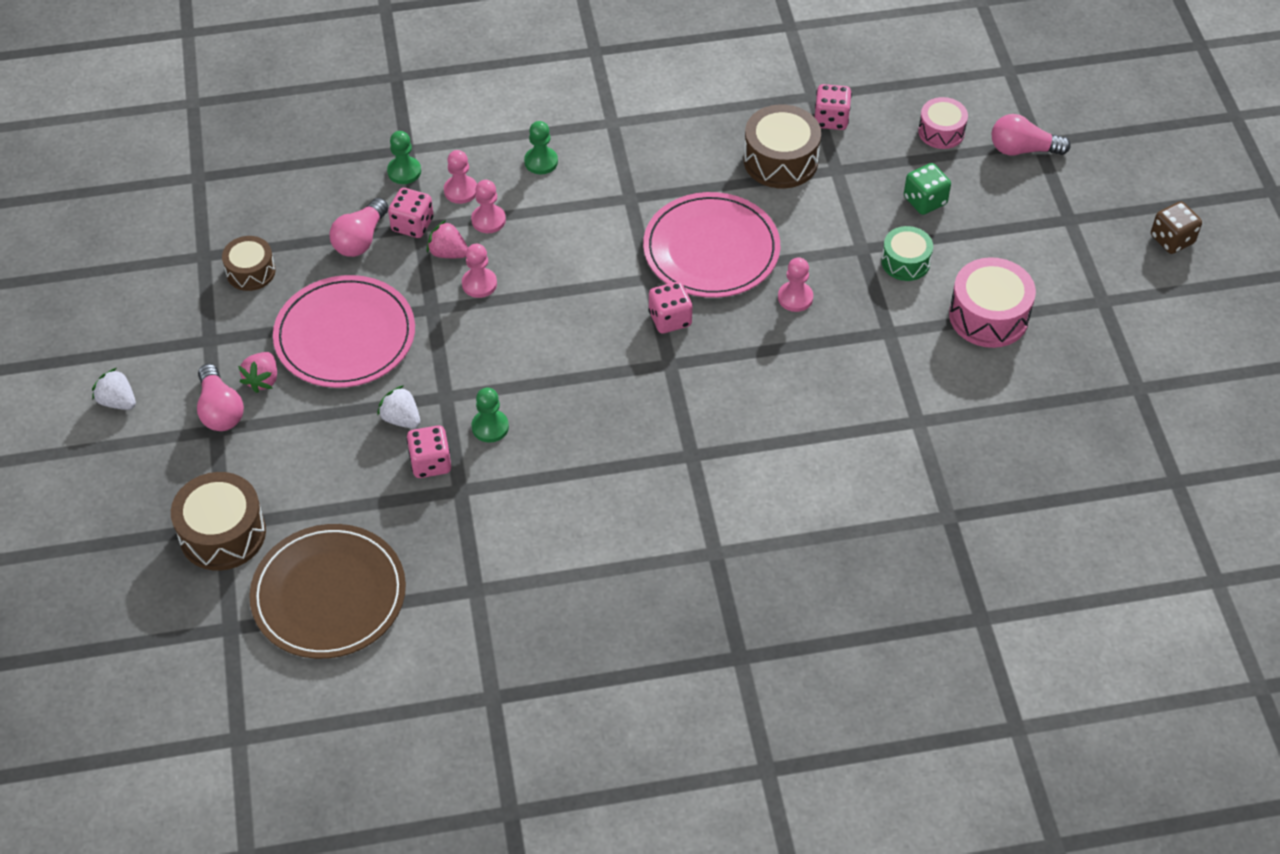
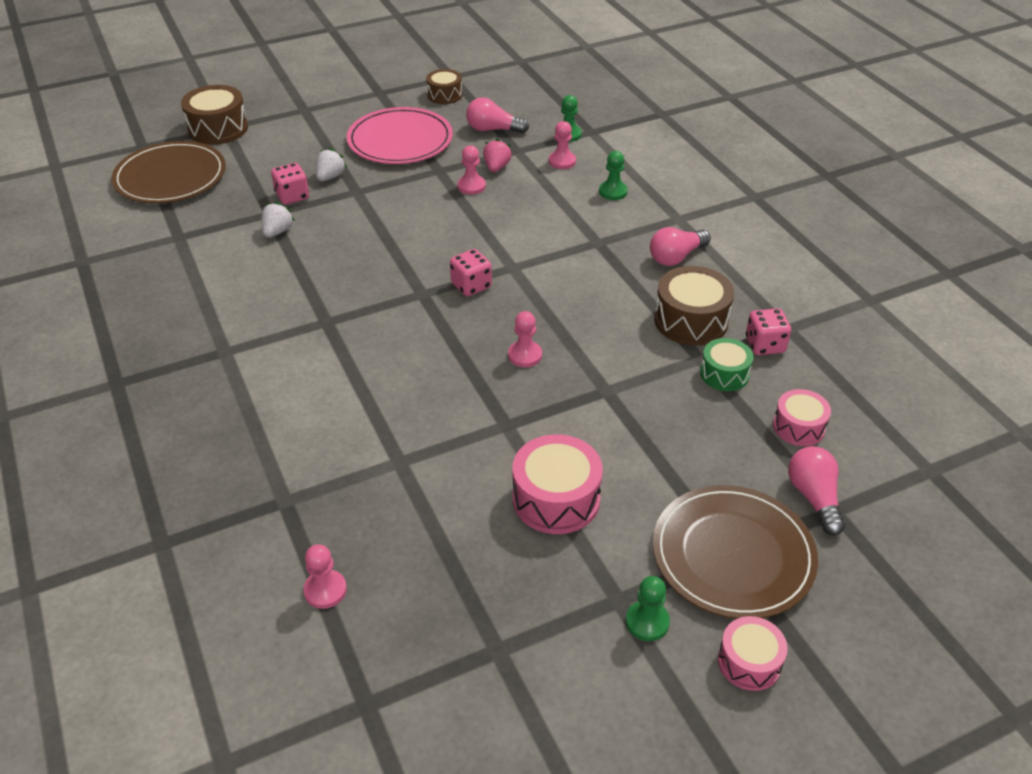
camera: 75 degrees right, 10 degrees down
(118, 401) = (319, 73): white strawberry -> white strawberry (277, 231)
(220, 410) = (321, 108): pink light bulb -> pink light bulb (676, 257)
(262, 380) = (351, 117): pink strawberry -> none
(412, 225) = (517, 147): pink dice -> none
(488, 220) = (538, 179): pink pawn -> pink pawn (325, 590)
(490, 427) = (332, 216): green pawn -> green pawn (647, 622)
(711, 249) = (560, 296): pink plate -> none
(905, 262) = (603, 424): green drum -> green drum (724, 374)
(925, 201) = (693, 427): green dice -> none
(1071, 218) = (733, 555): none -> brown plate
(1172, 239) = (749, 662): brown dice -> pink drum

